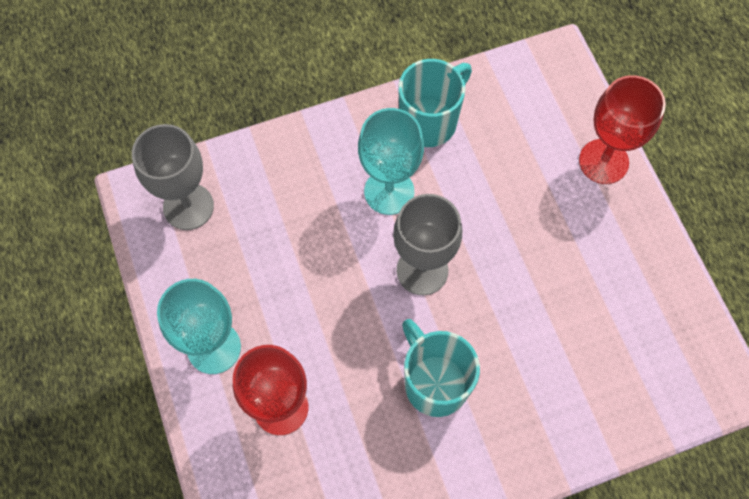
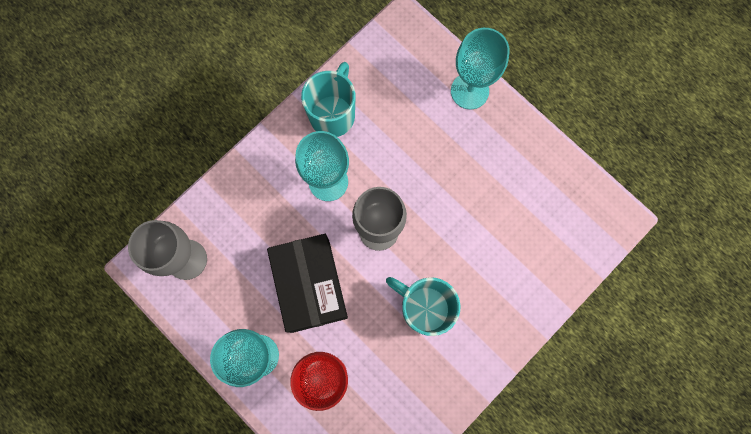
camera: 25 degrees left, 10 degrees up
(312, 297) = (310, 285): none -> black box
(603, 161) = (469, 91): red goblet -> turquoise goblet

